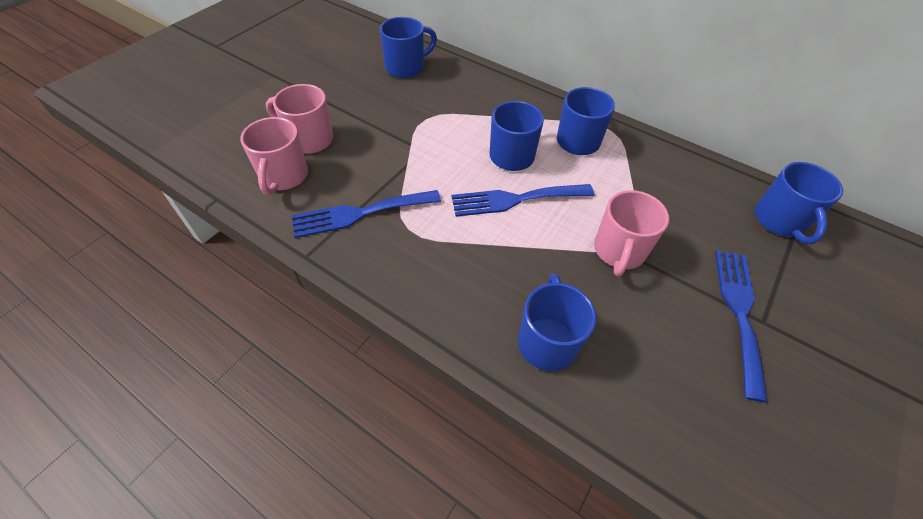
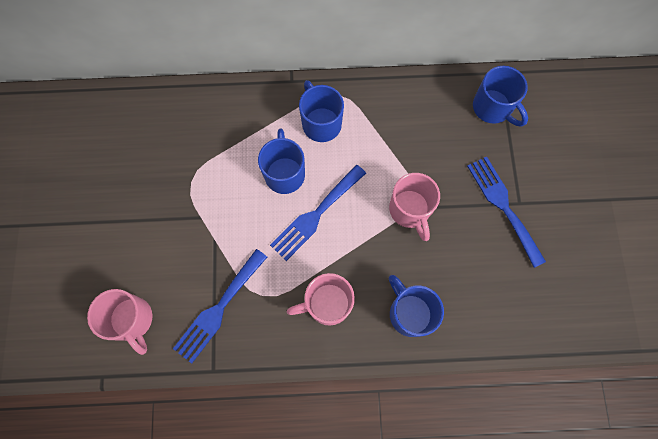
camera: 35 degrees left, 20 degrees up
(309, 139) = (117, 271): pink mug -> pink mug (327, 304)
(406, 67) = (126, 134): blue mug -> none

